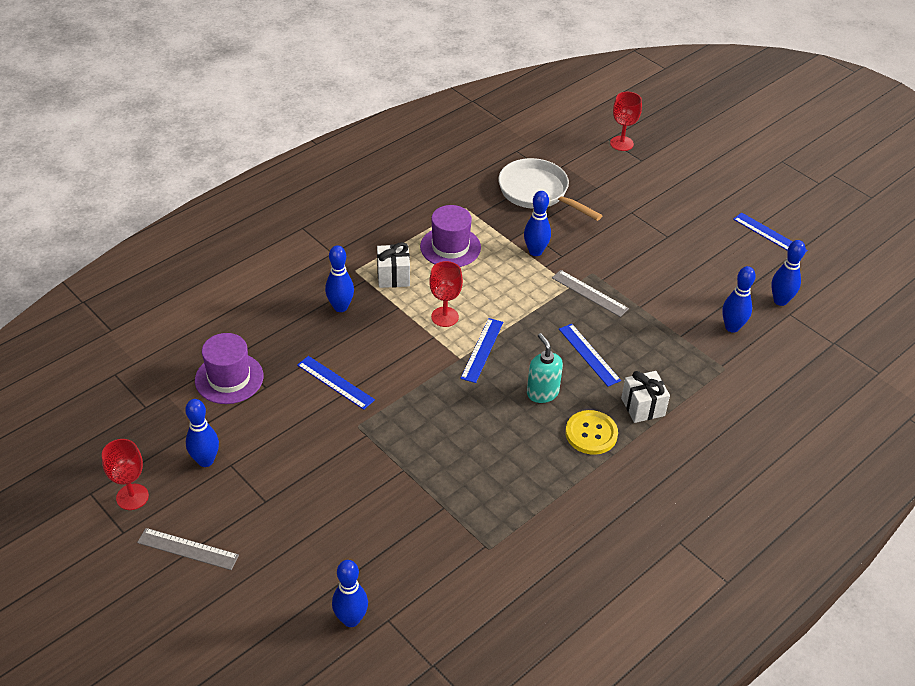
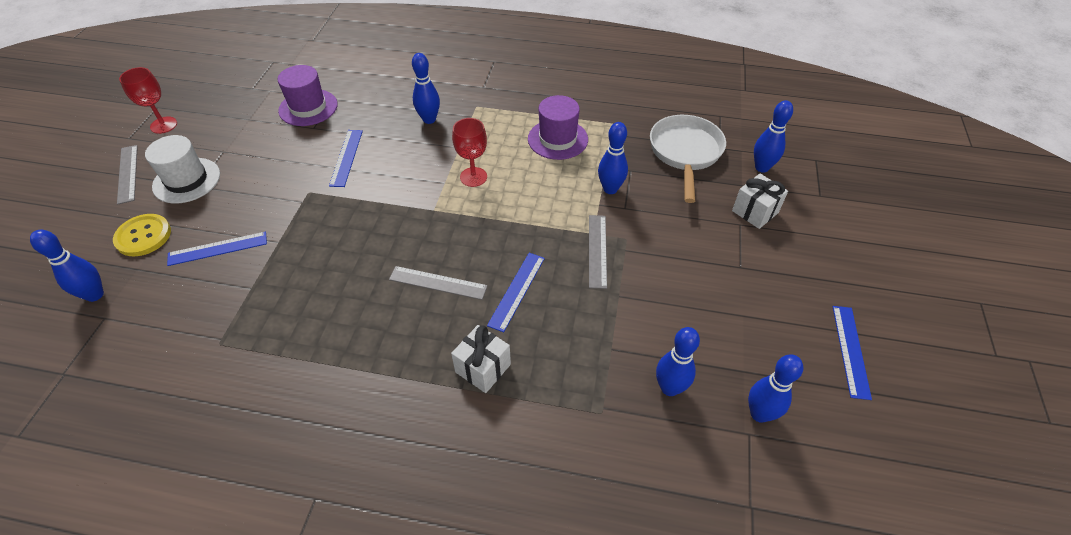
camera: 55 degrees right, 5 degrees up
(205, 461) = (219, 138): blue bowling pin -> blue bowling pin (762, 167)
(249, 506) = (186, 180): none -> white hat
(393, 276) = (490, 127): white gift -> white gift (755, 212)
(482, 350) = (456, 218): blue ruler -> blue ruler (217, 249)
(542, 393) = (438, 283): turquoise soap dispenser -> grey ruler
(591, 433) = (414, 345): yellow button -> yellow button (143, 236)
(621, 143) = (823, 171): red goblet -> none

